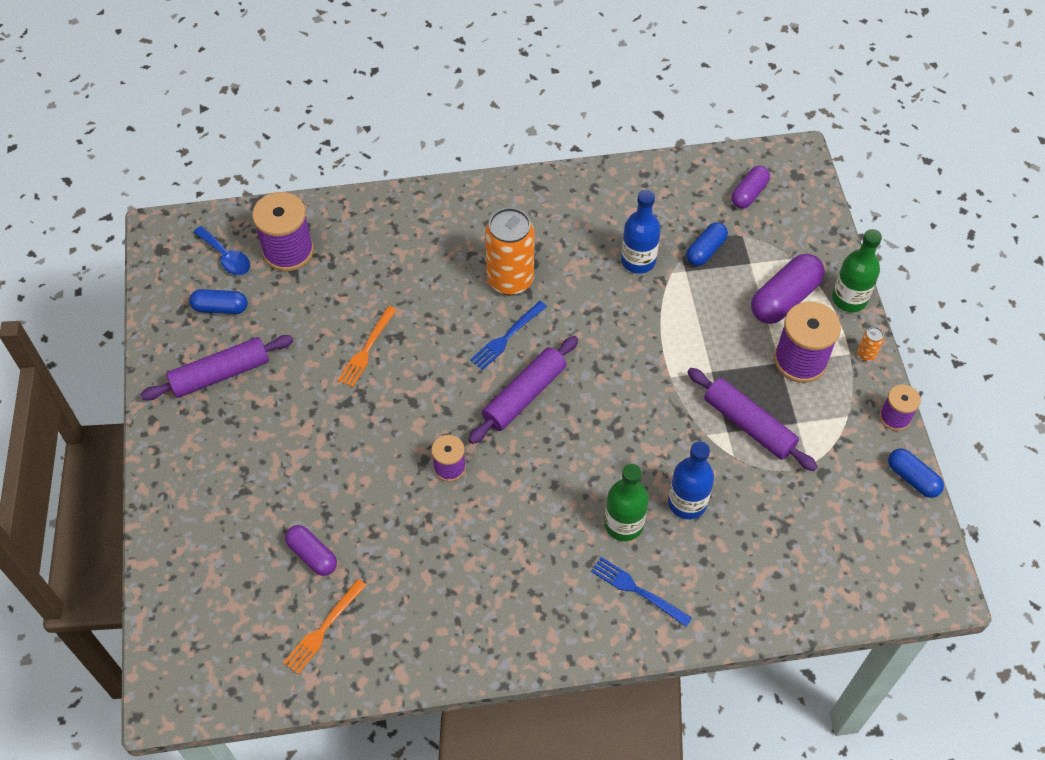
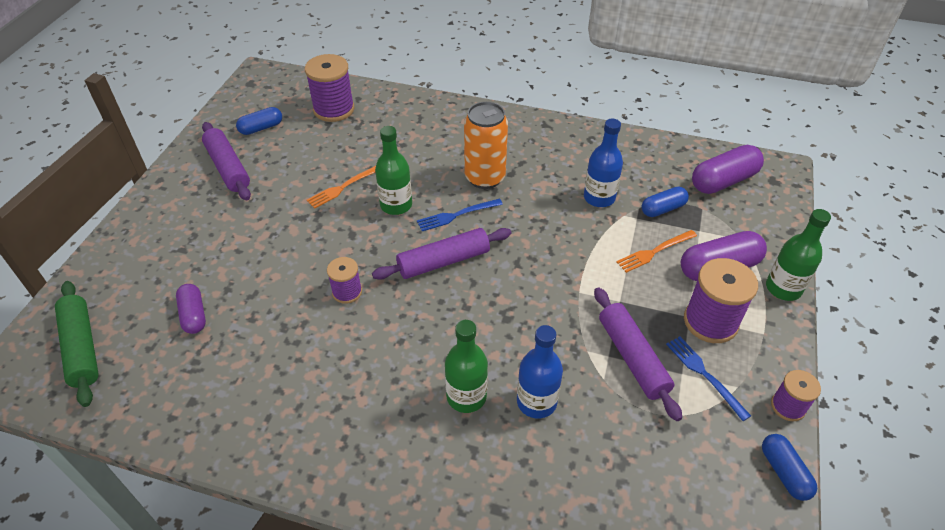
camera: 25 degrees right, 10 degrees down
(220, 308) = (261, 128): blue capsule -> blue capsule turned 60 degrees counterclockwise
(220, 374) = (228, 168): purple rolling pin -> purple rolling pin turned 60 degrees clockwise
(224, 635) = (82, 347): none -> green rolling pin
(226, 257) = (289, 100): blue spoon -> none
(323, 629) = (157, 376): orange fork -> orange fork (654, 252)
(437, 349) = (396, 205): none -> green bottle
(637, 590) = (444, 461): blue fork -> blue fork (704, 374)
(749, 193) = (723, 181): purple capsule -> purple capsule, size x1.62
(866, 354) = (780, 340): orange can -> none

